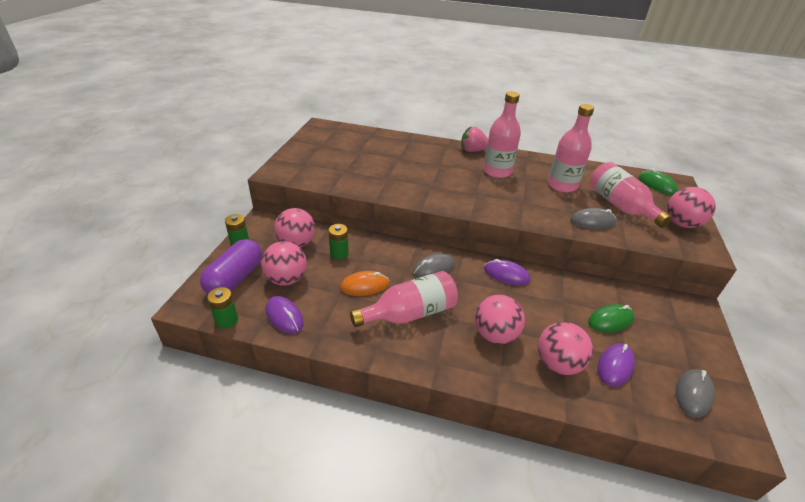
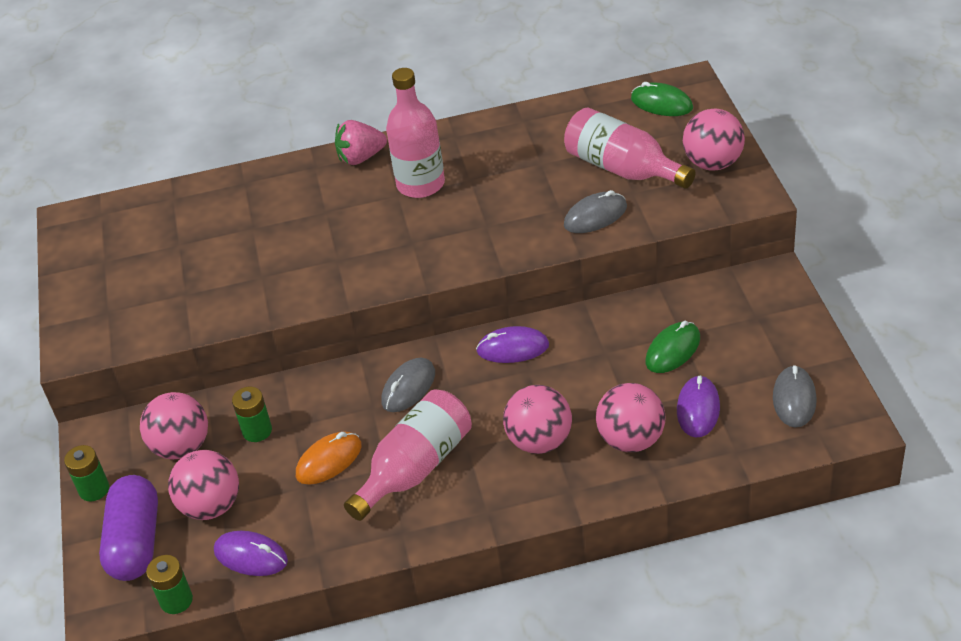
camera: 20 degrees left, 5 degrees up
(562, 185) = (528, 167): pink bottle -> none

